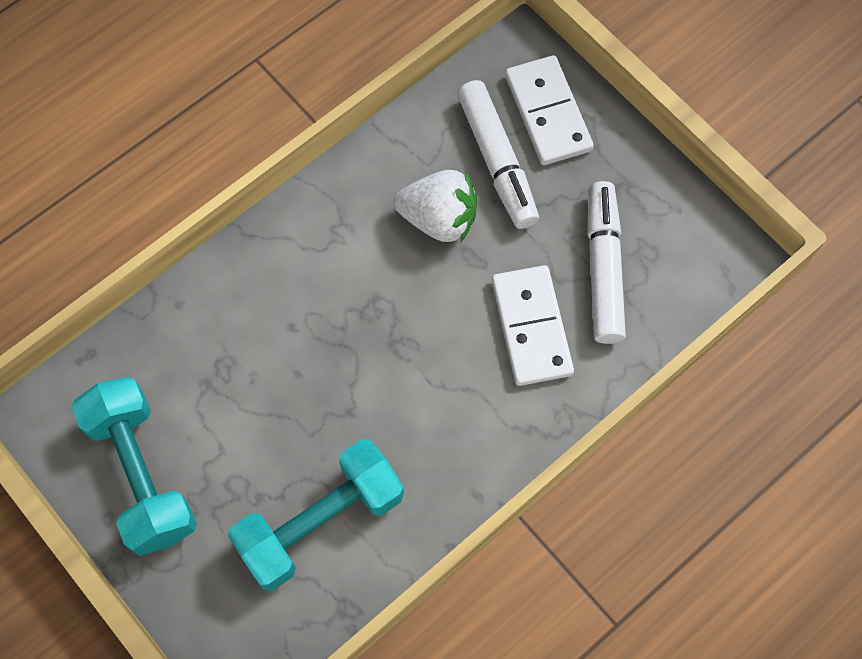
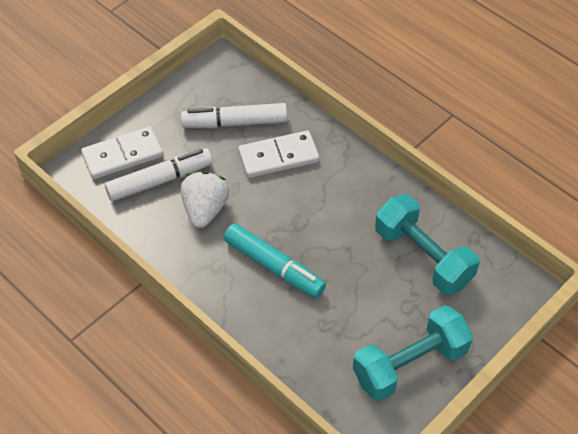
camera: 95 degrees left, 15 degrees down
(330, 305) = (274, 266): none -> turquoise marker

